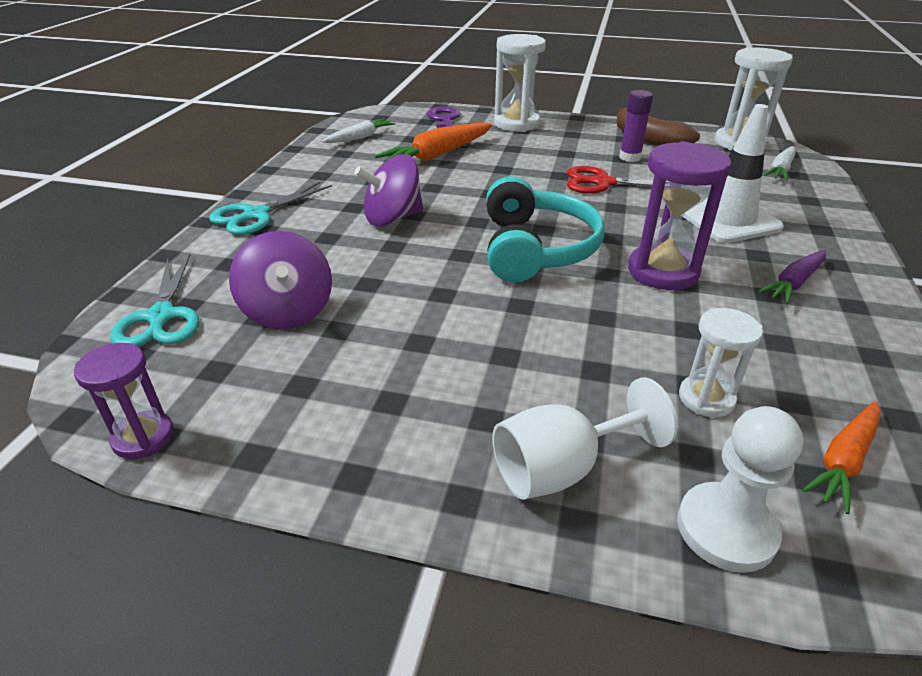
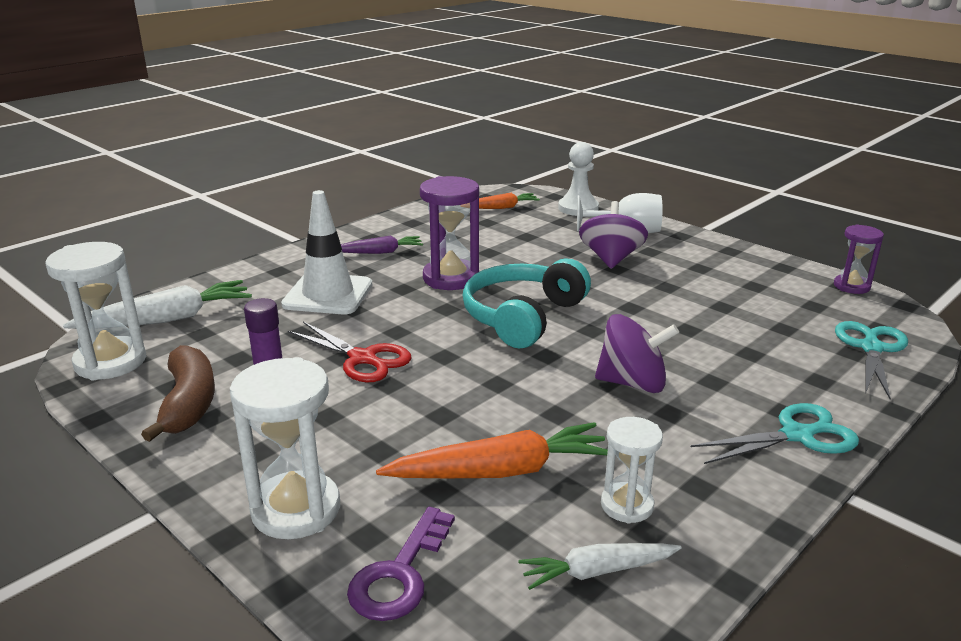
camera: 150 degrees left, 10 degrees down
(288, 311) = (761, 326): purple spinning top -> purple spinning top (611, 259)
(706, 398) = (528, 231): white hourglass -> white hourglass (627, 505)
(780, 170) = (168, 319): white carrot -> white carrot, size x1.64

